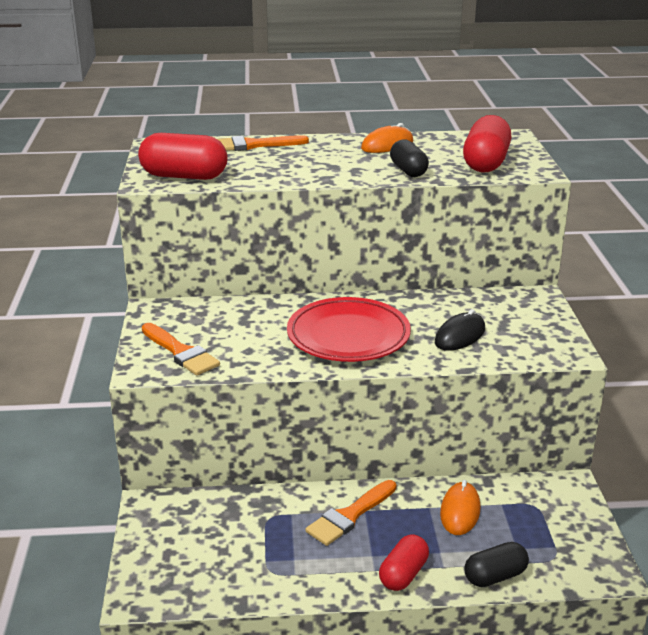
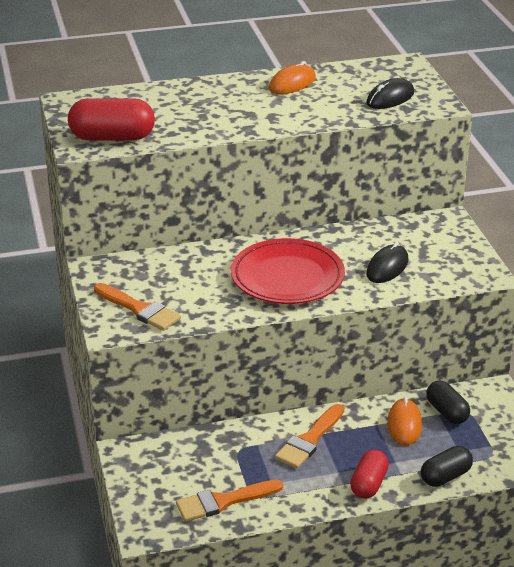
camera: 10 degrees left, 5 degrees up
(253, 145) = (163, 94): orange brush -> orange brush (223, 501)
(408, 171) = (321, 113): black capsule -> black capsule (447, 412)
(485, 163) = (390, 98): red capsule -> black mouse

